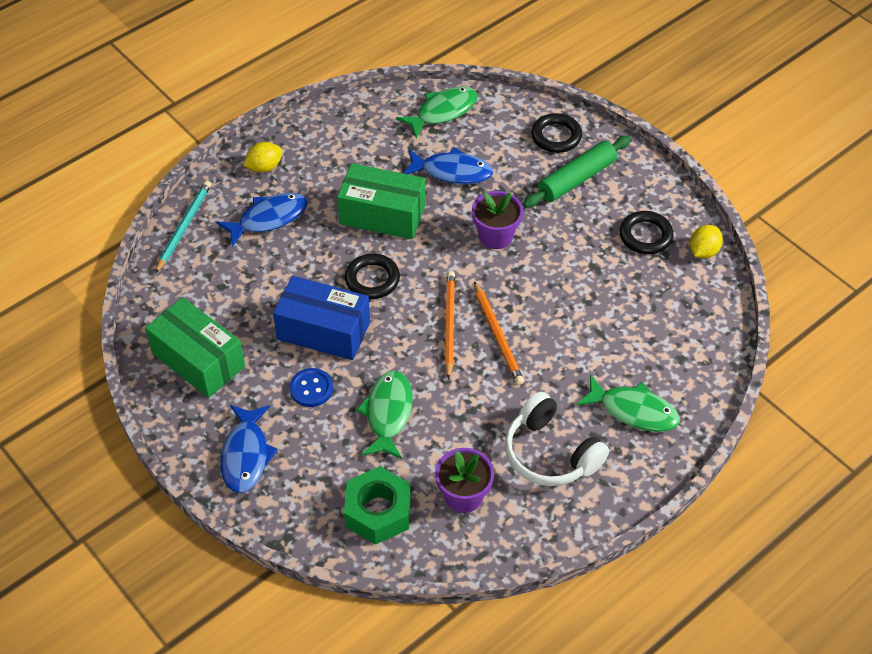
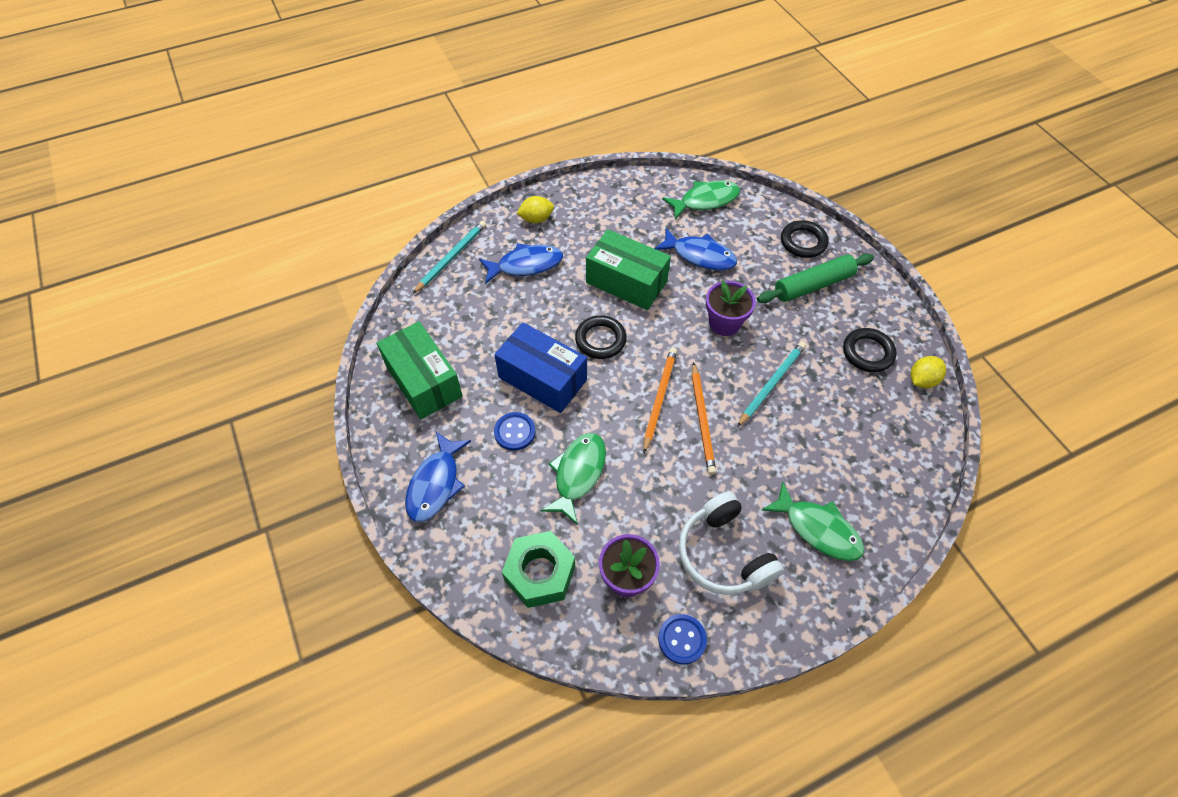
camera: 15 degrees right, 5 degrees up
(530, 536) = (682, 639): none -> blue button
(558, 286) = (771, 384): none -> turquoise pencil

